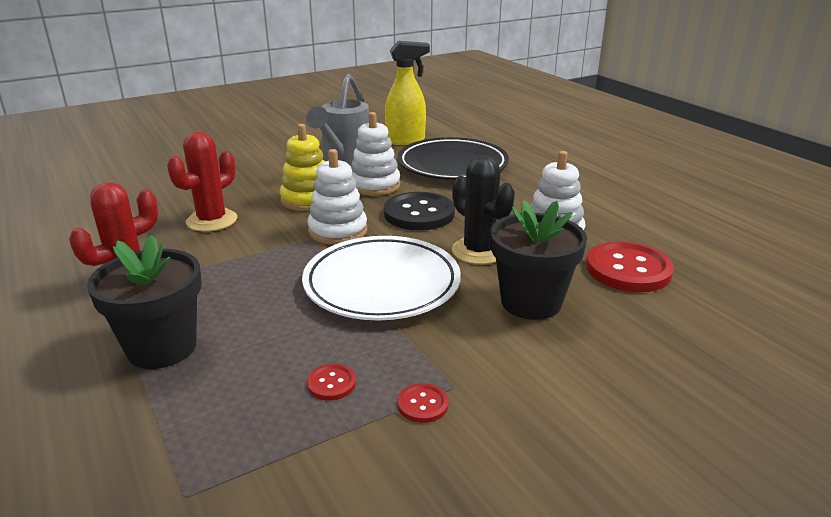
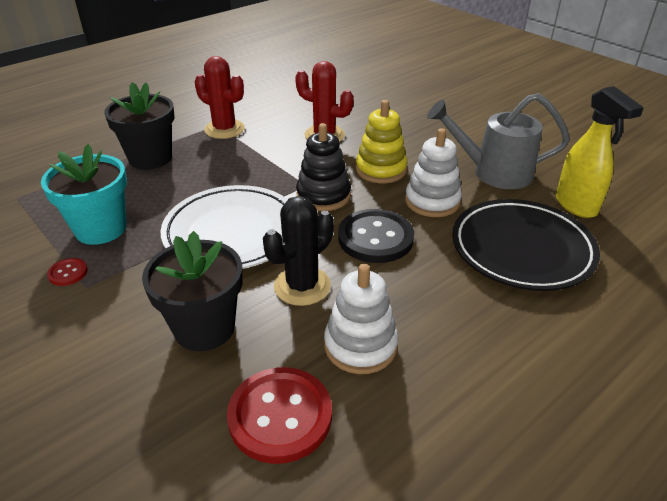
camera: 80 degrees right, 10 degrees up
(331, 383) = (101, 229): red button -> turquoise flower pot
(338, 231) = (323, 196): white stacking toy -> black stacking toy

